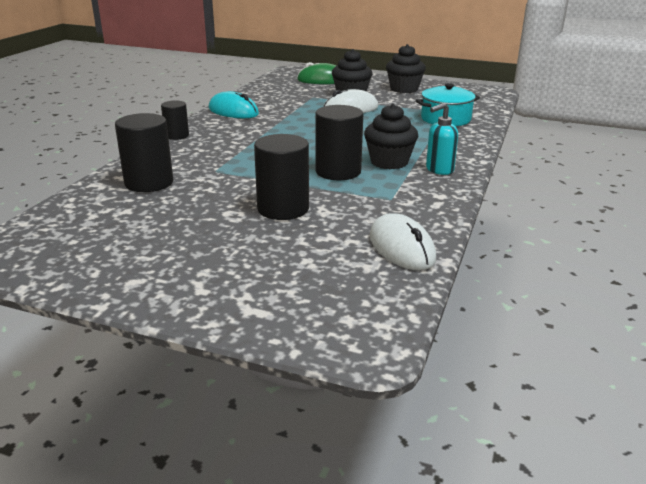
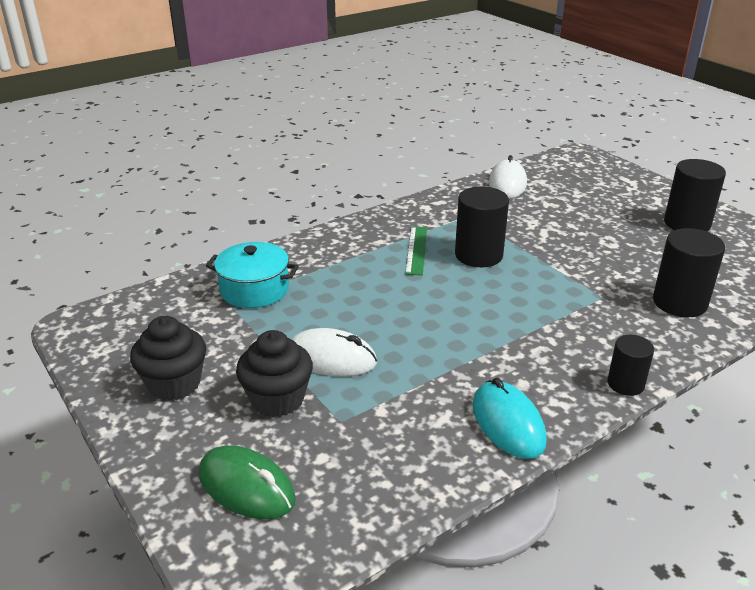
camera: 145 degrees left, 5 degrees up
(283, 209) = (564, 234): black cylinder -> black cylinder (687, 224)
(389, 162) = (416, 250): black cupcake -> green ruler
(439, 170) = (387, 227): turquoise soap dispenser -> none

